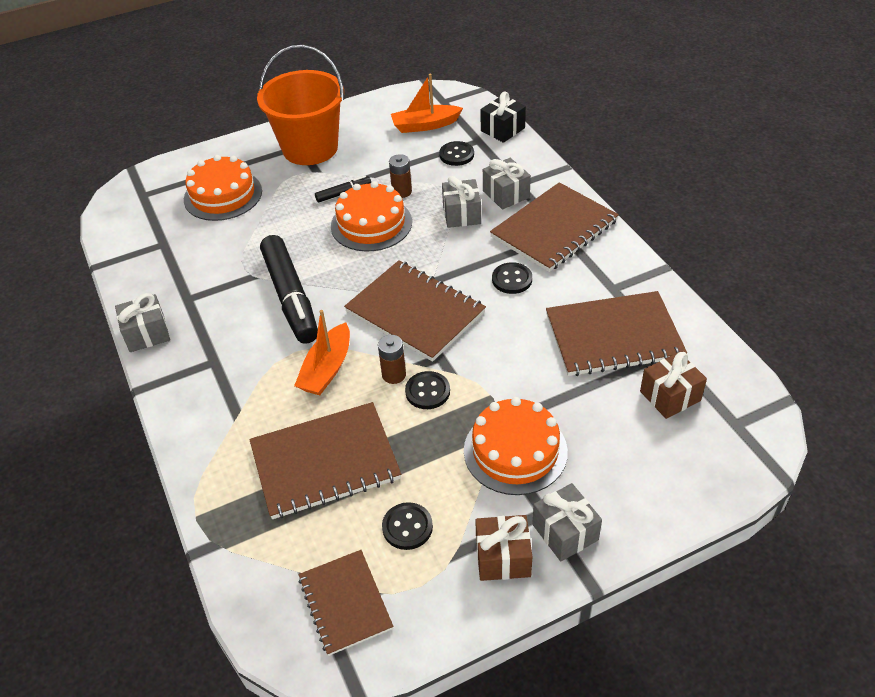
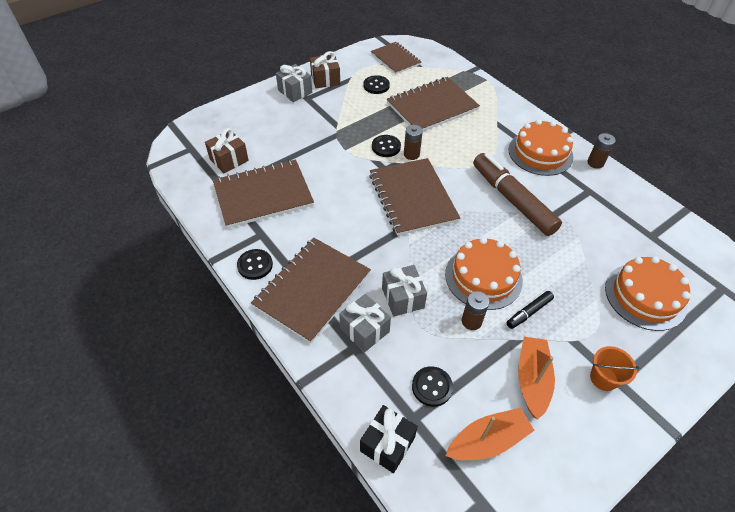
camera: 165 degrees right, 5 degrees up
(147, 334) = (595, 163): grey gift -> brown battery
(291, 297) = (512, 200): black marker -> brown marker
(310, 148) = (603, 378): orange bucket -> orange bucket, size x0.41
(327, 369) = (457, 153): orange boat -> orange boat (532, 380)
(415, 312) = (412, 198): brown notebook -> brown notebook turned 45 degrees clockwise
(512, 279) = (344, 233): black button -> black button (255, 265)
(515, 451) = (325, 122): orange cake -> orange cake (540, 153)

